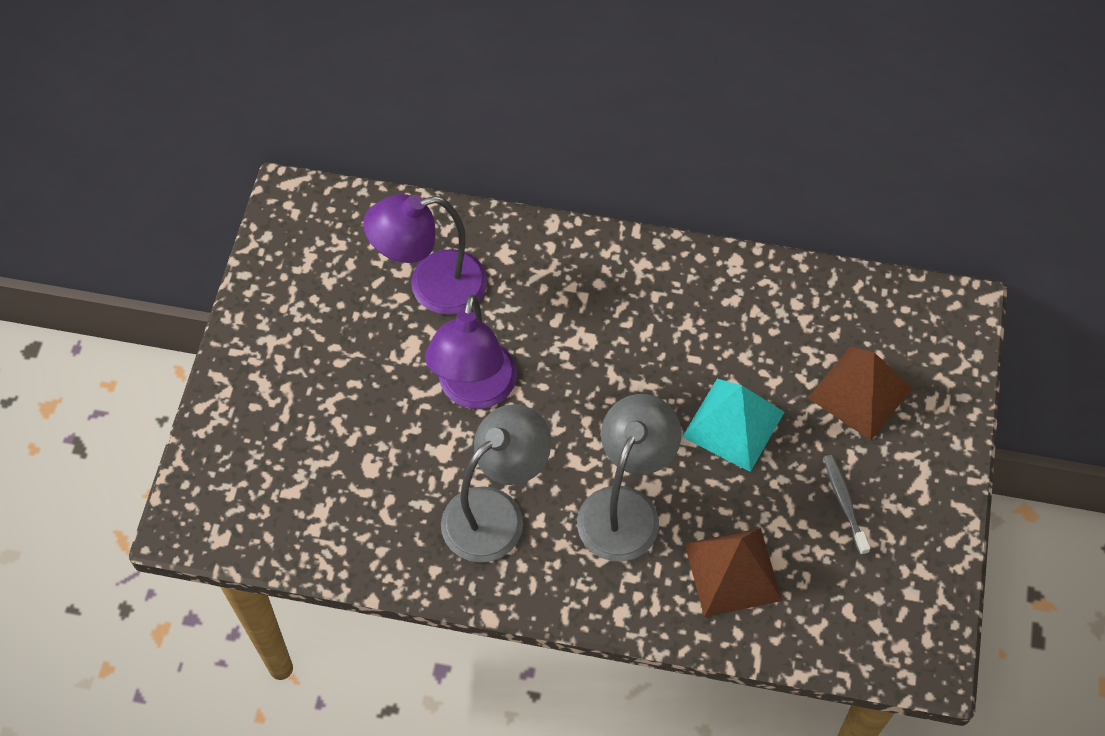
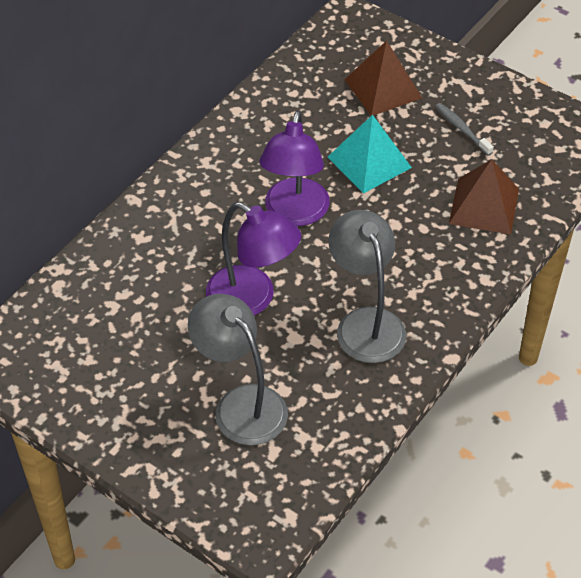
camera: 65 degrees left, 10 degrees down
(432, 286) = (140, 293): purple lamp -> purple lamp (294, 213)
(625, 508) = (403, 246): grey lamp -> grey lamp (241, 404)
(844, 503) = (462, 129): grey toothbrush -> grey toothbrush turned 45 degrees clockwise

